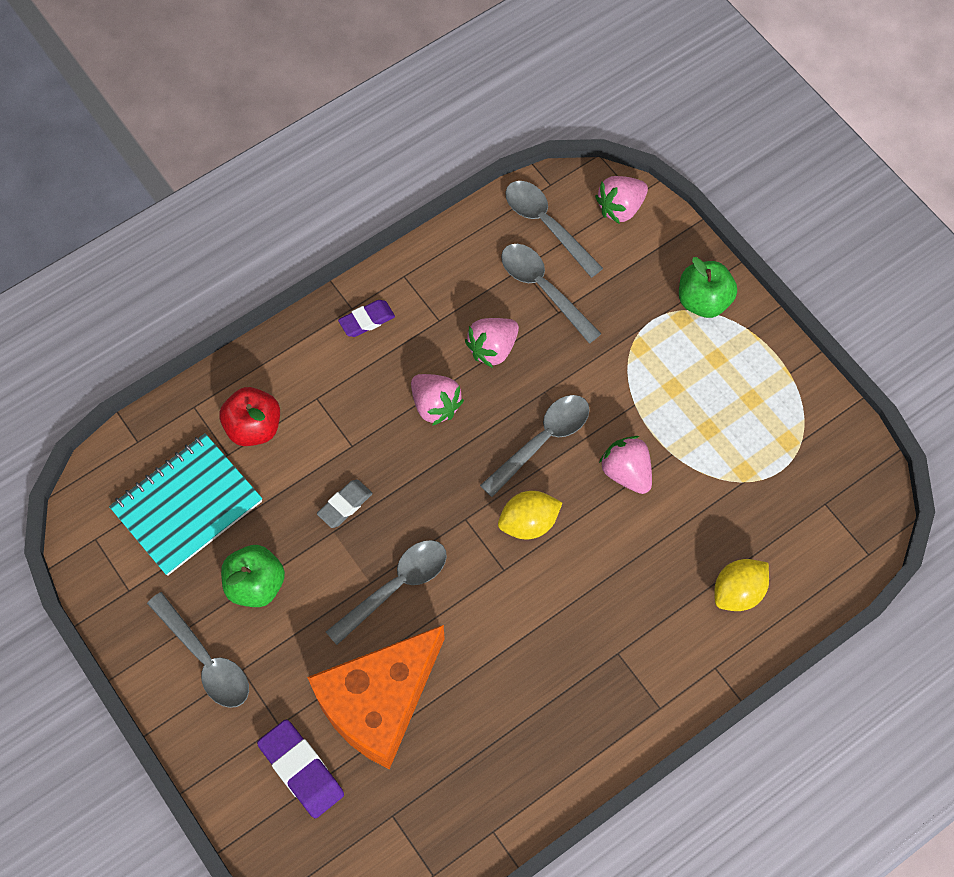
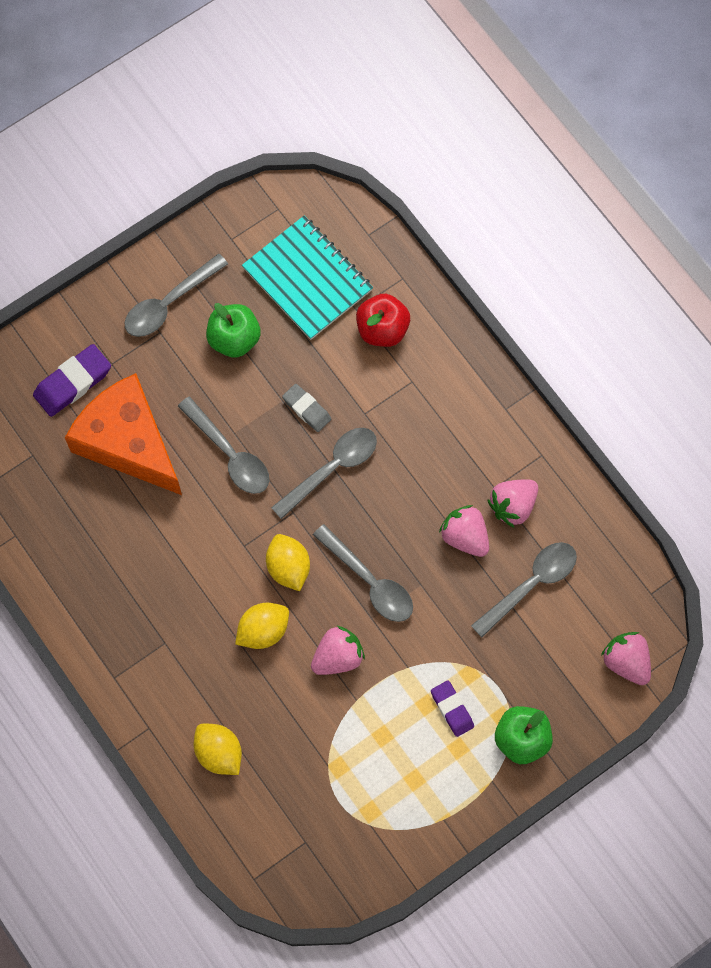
camera: 90 degrees right, 5 degrees up
(367, 320) = (492, 423): purple eraser -> purple eraser (452, 709)
(435, 405) = (405, 485): pink strawberry -> pink strawberry (513, 506)
(546, 225) = (603, 589): grey spoon -> grey spoon (332, 468)
(600, 548) = (263, 631): none -> yellow lemon

